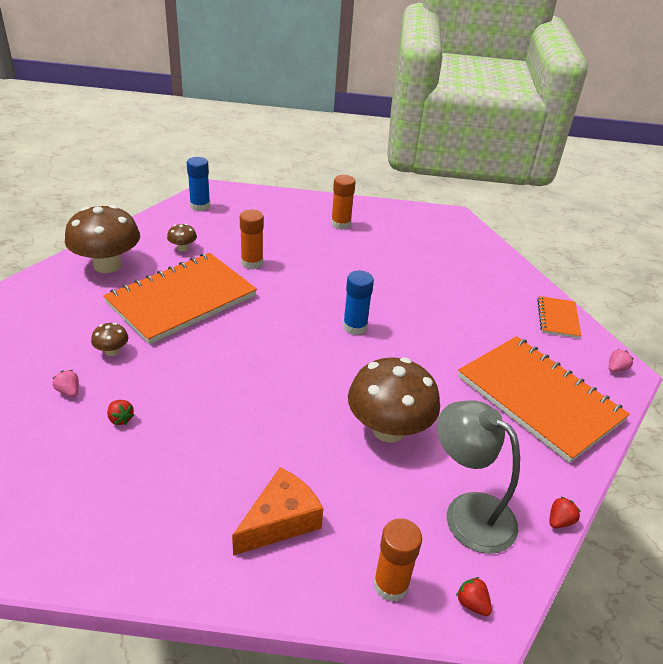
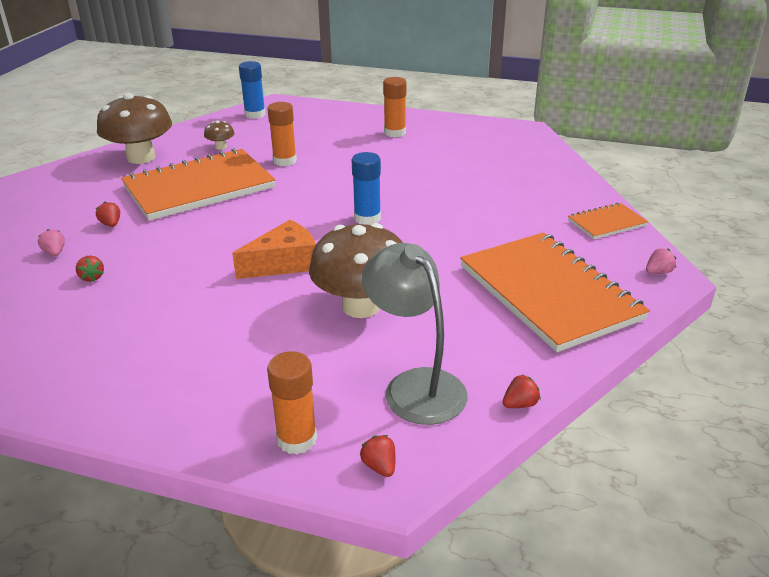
camera: 15 degrees right, 5 degrees down
(112, 351) = (111, 224): brown mushroom -> red strawberry
(280, 521) = (207, 373): orange cheese -> orange cheese (284, 263)
(558, 318) = (607, 223): orange notebook -> orange notebook turned 45 degrees clockwise

